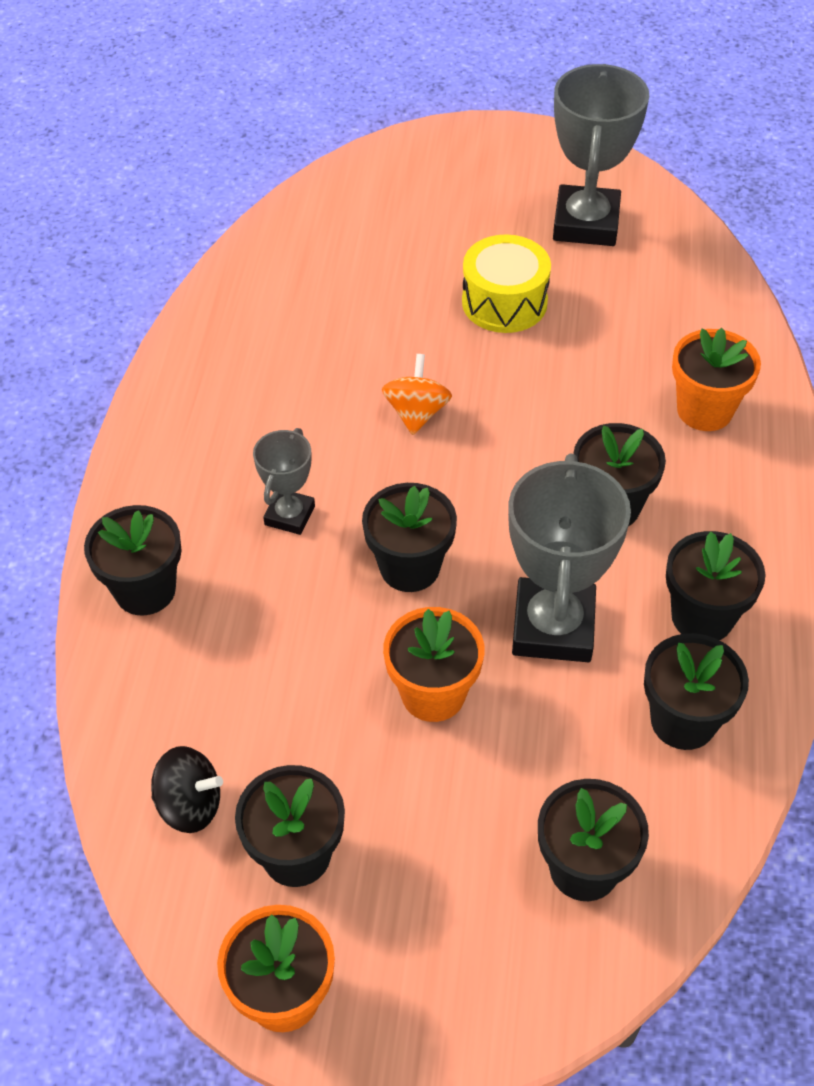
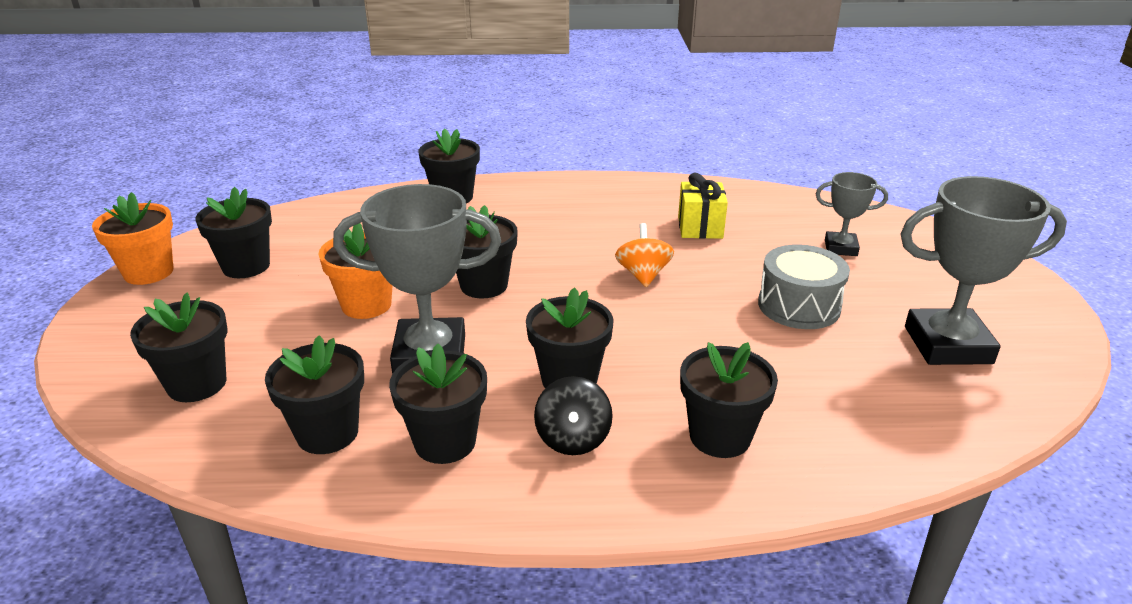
camera: 80 degrees right, 20 degrees down
(190, 805) = (291, 229): black spinning top -> black spinning top (573, 439)
(289, 515) = (524, 235): grey trophy -> grey trophy (840, 248)
(316, 340) = (700, 227): none -> yellow gift
(416, 413) = (643, 275): orange spinning top -> orange spinning top turned 90 degrees counterclockwise
(504, 302) = (799, 306): yellow drum -> grey drum
(704, 410) = (720, 436): orange flower pot -> black flower pot

